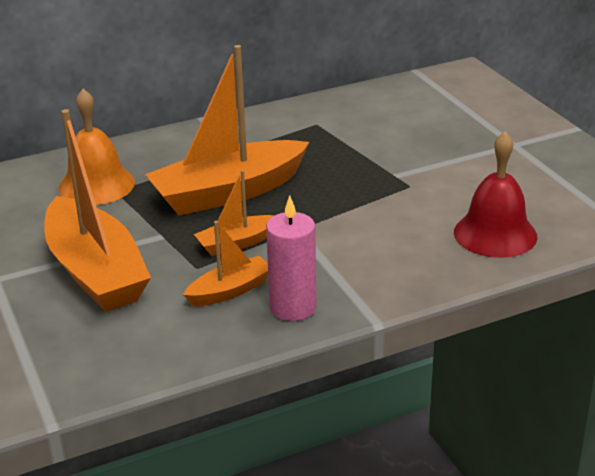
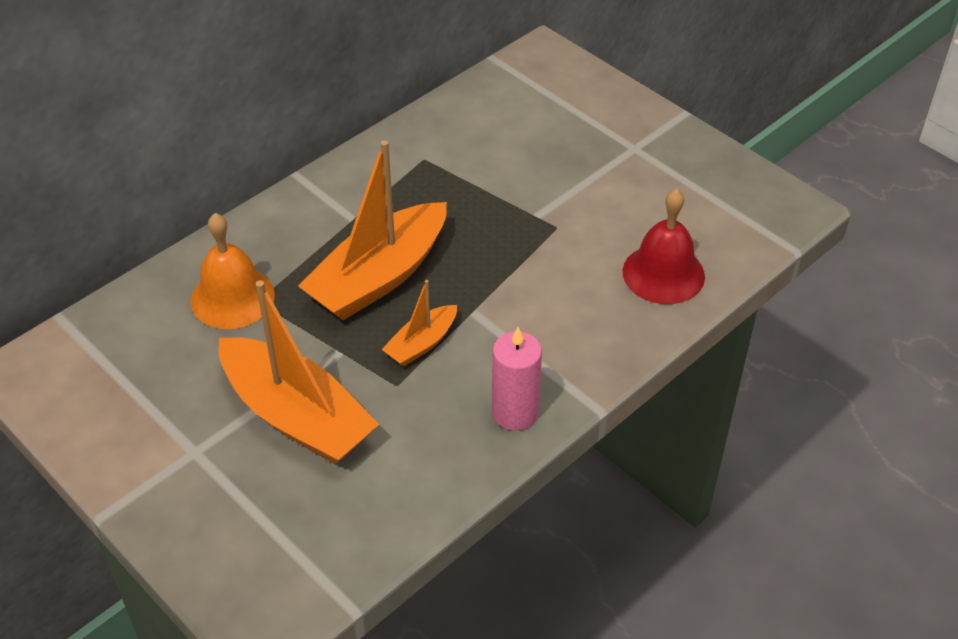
camera: 20 degrees left, 15 degrees up
(230, 291) = (444, 407): orange boat -> none

